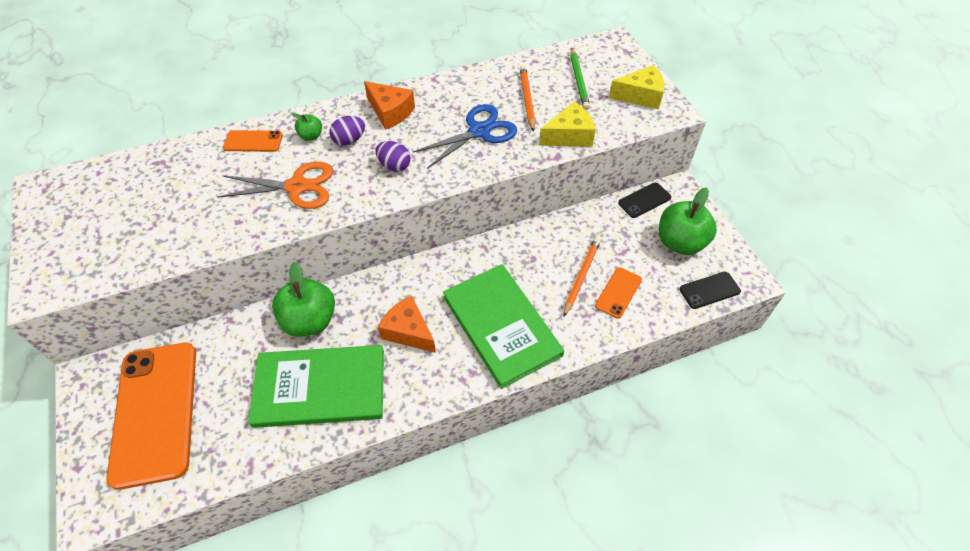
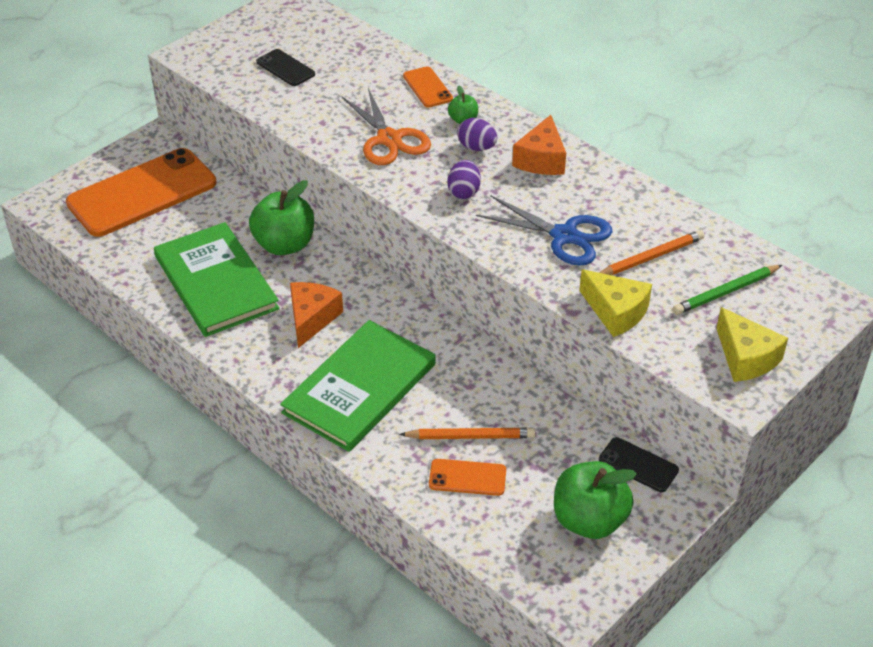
camera: 65 degrees right, 10 degrees down
(709, 290) = (527, 569): black phone -> black phone (285, 68)

